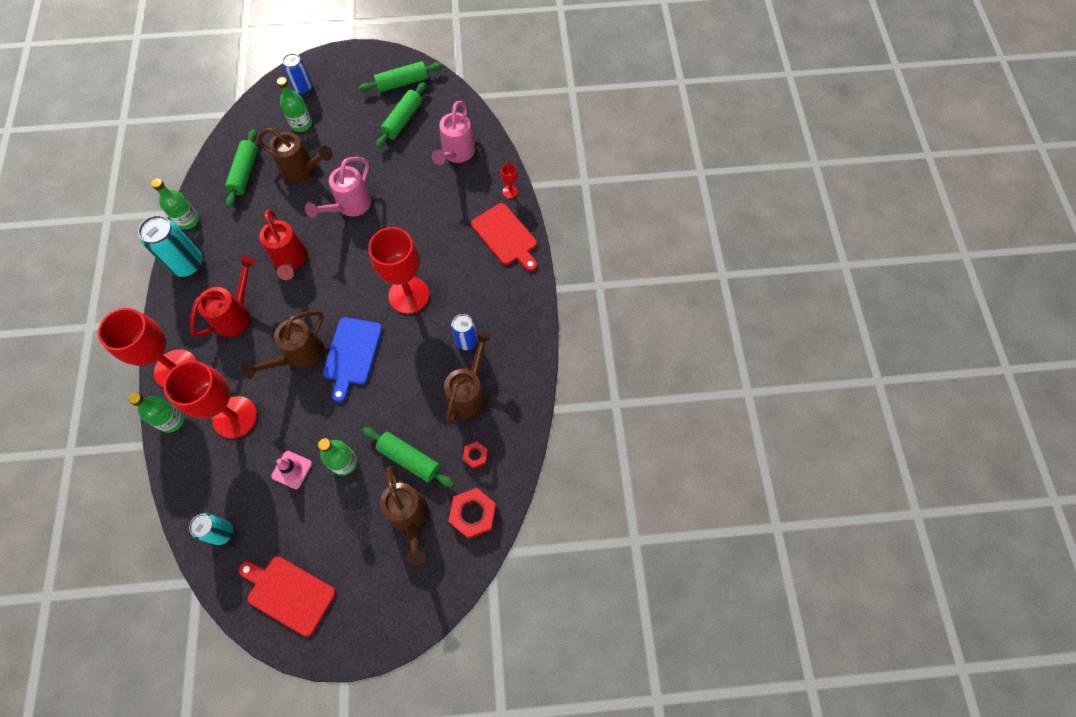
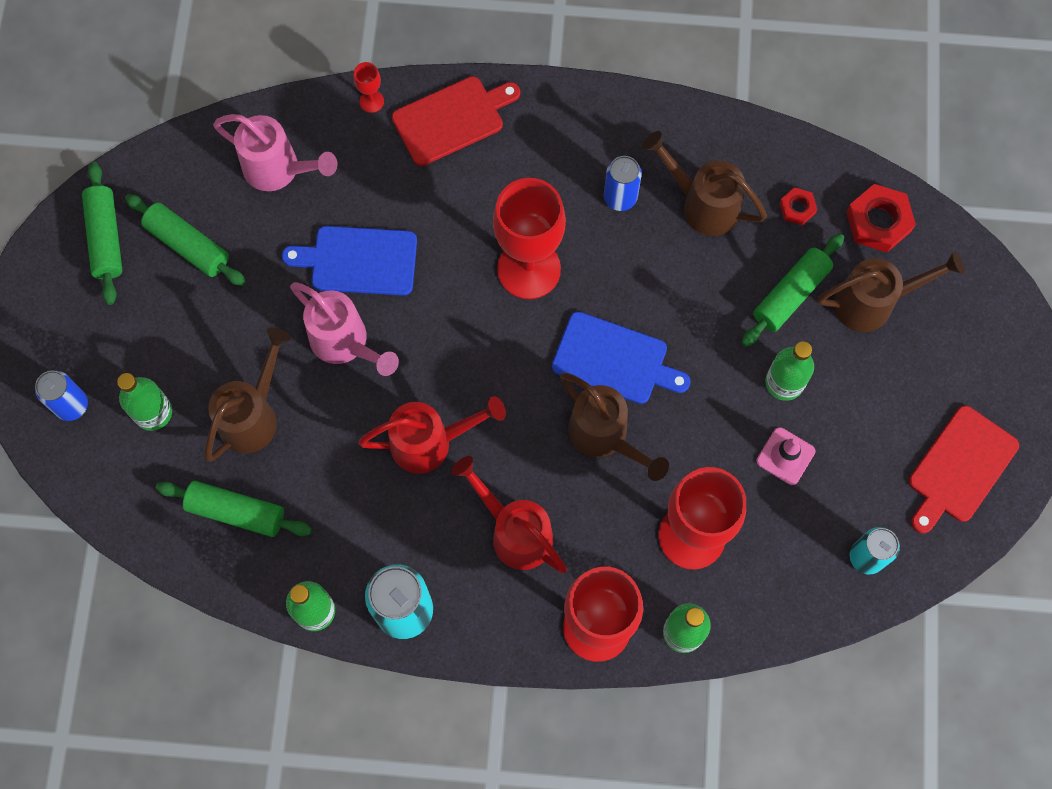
camera: 80 degrees left, 5 degrees up
(403, 204) = (359, 260): none -> blue cutting board

